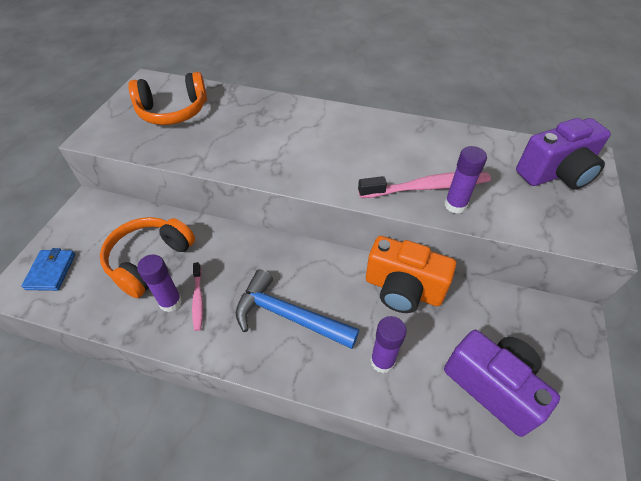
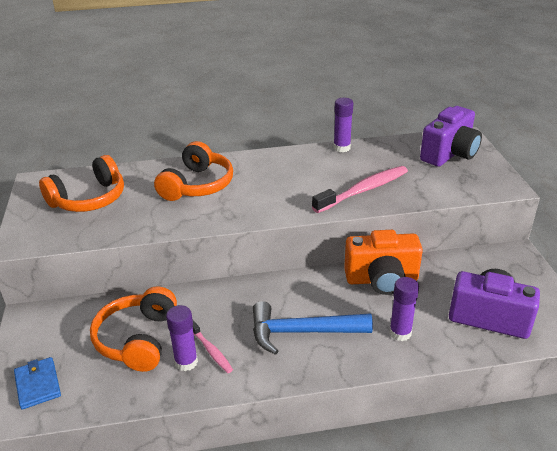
camera: 25 degrees left, 15 degrees down
(271, 127) = (197, 185): none -> orange headphones
(455, 205) = (393, 196): purple glue stick -> purple glue stick (342, 148)

